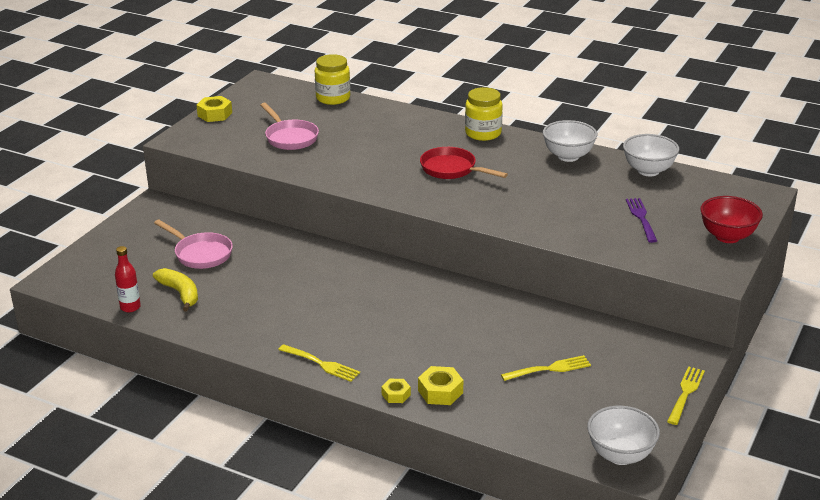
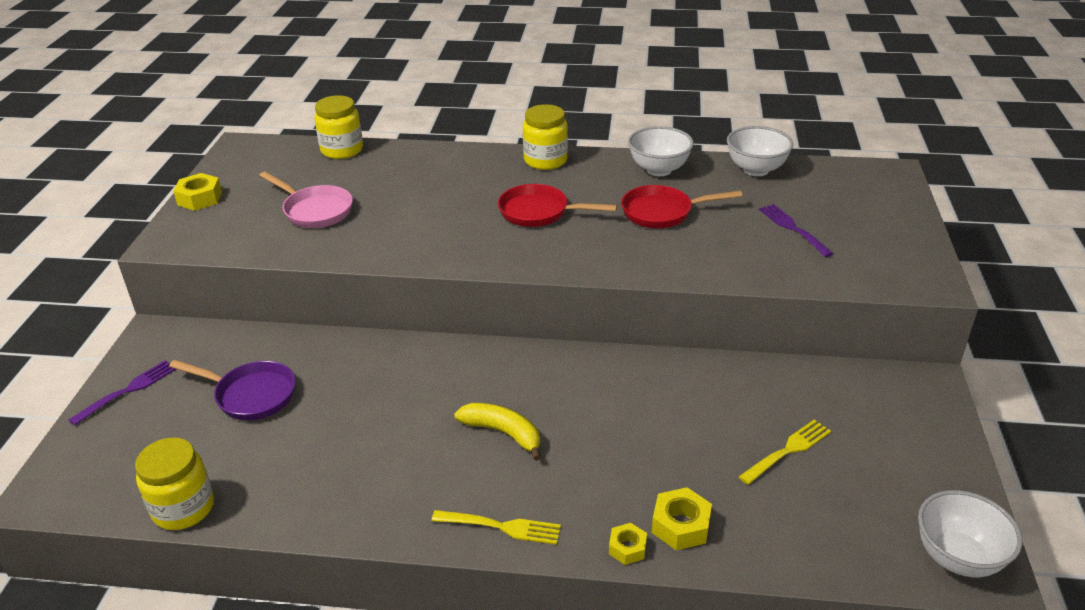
camera: 20 degrees left, 5 degrees up
(123, 234) = (127, 391): none -> purple fork
(130, 307) = (183, 508): red bottle -> yellow jar
(180, 293) = (248, 465): yellow banana -> yellow banana (503, 433)
(200, 254) = (251, 395): pink pan -> purple pan
(546, 187) = (662, 212): none -> red pan
(685, 394) = (960, 441): yellow fork -> none
(727, 236) = (899, 231): red bowl -> none

